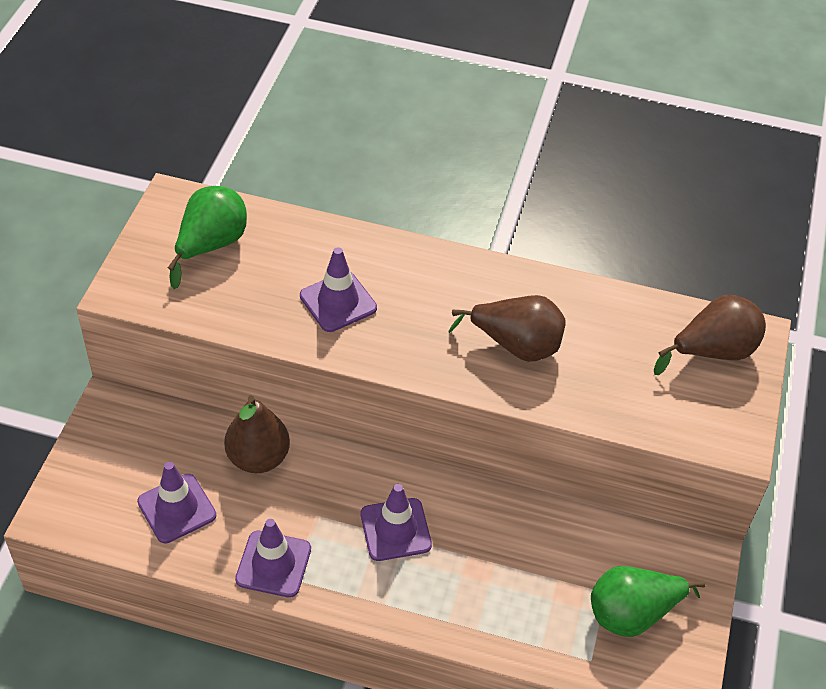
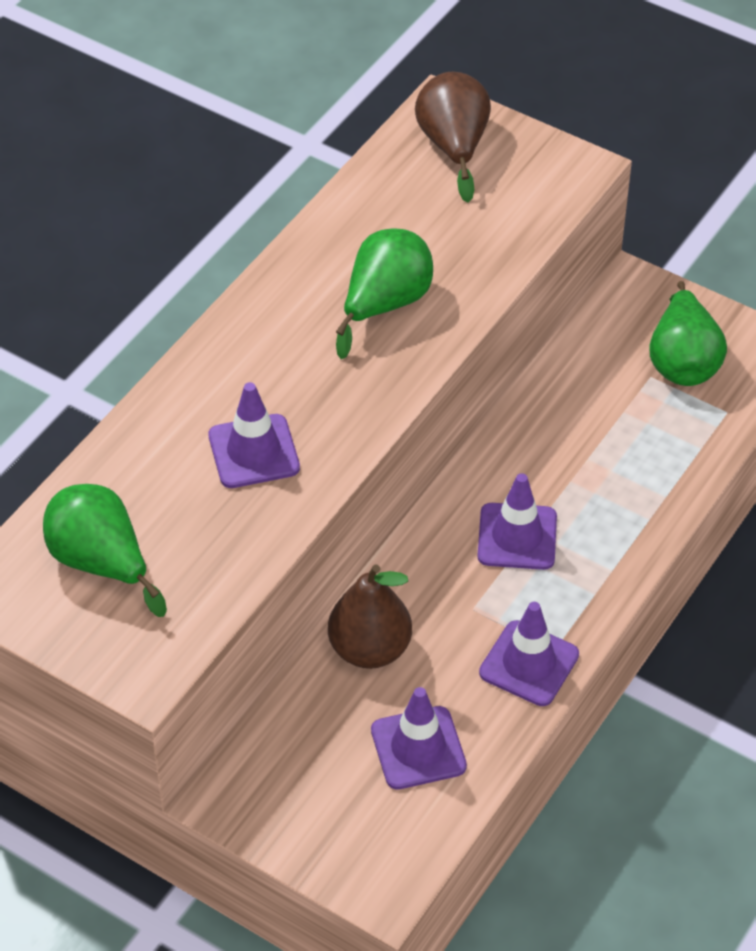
camera: 70 degrees left, 0 degrees up
(516, 345) = (385, 305): brown pear -> green pear

